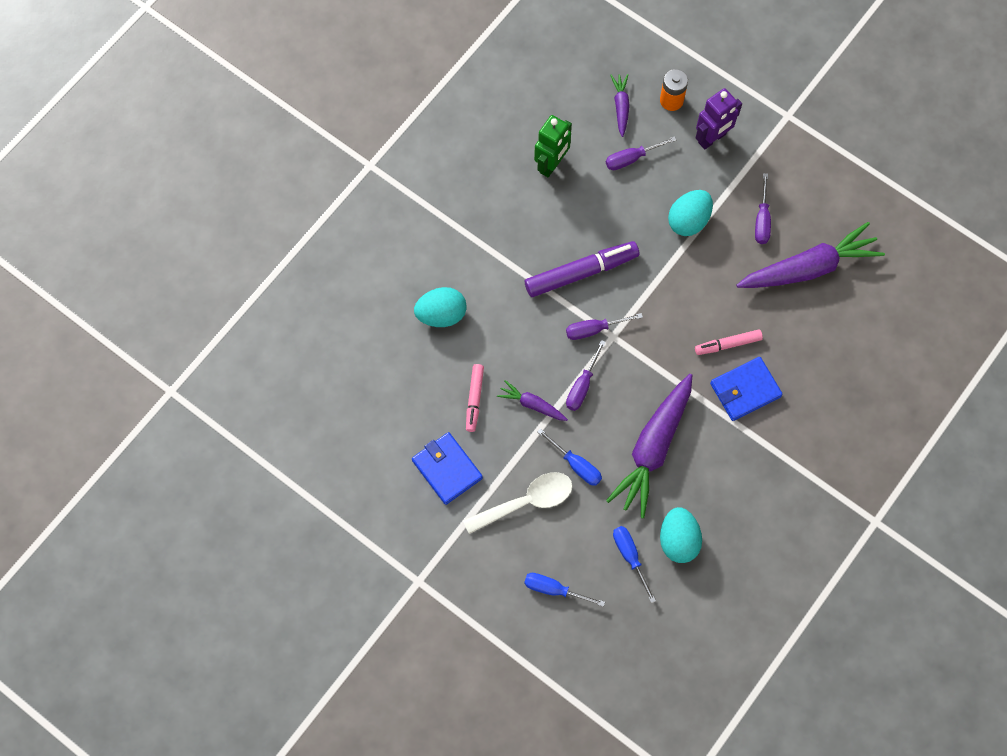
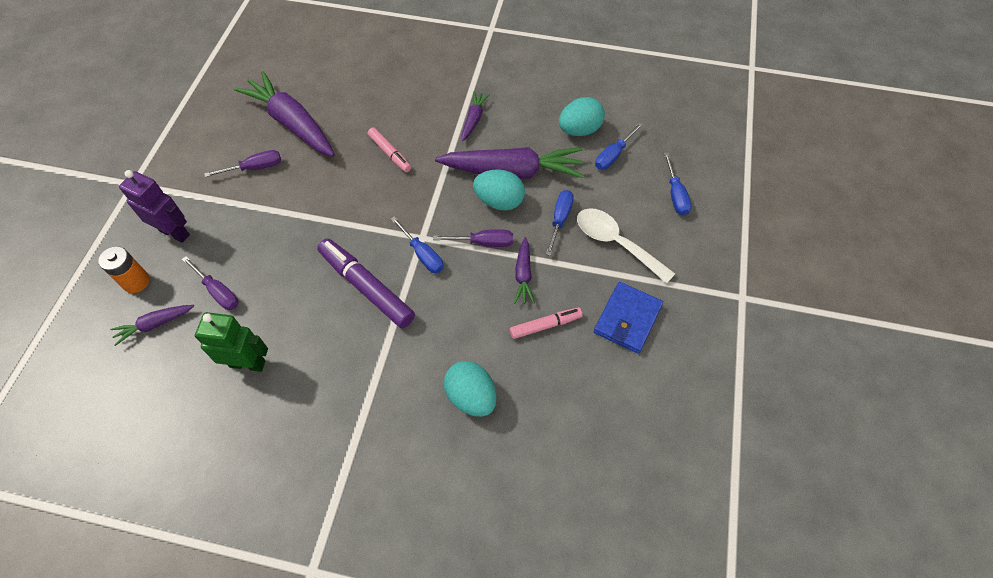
camera: 115 degrees left, 10 degrees down
(594, 329) = (422, 254): purple screwdriver -> blue screwdriver
(688, 221) = (275, 221): turquoise egg -> turquoise egg (499, 201)
(739, 441) = (473, 119): none -> purple carrot
(745, 390) = (426, 129): blue wallet -> none

